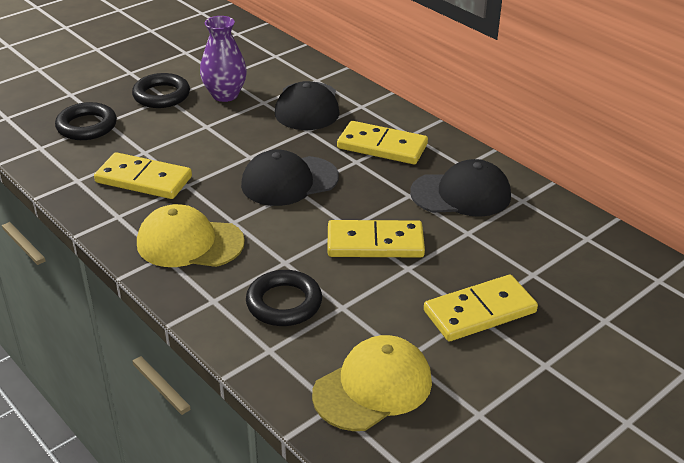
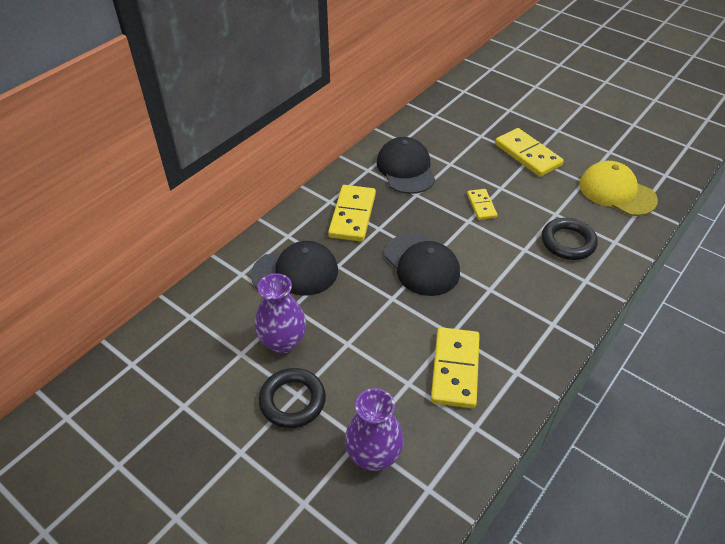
camera: 100 degrees left, 10 degrees up
(87, 126) = (373, 456): black ring -> purple vase
(189, 243) = (529, 311): yellow cap -> none
(375, 243) = (481, 206): yellow domino -> yellow domino, size x0.57

